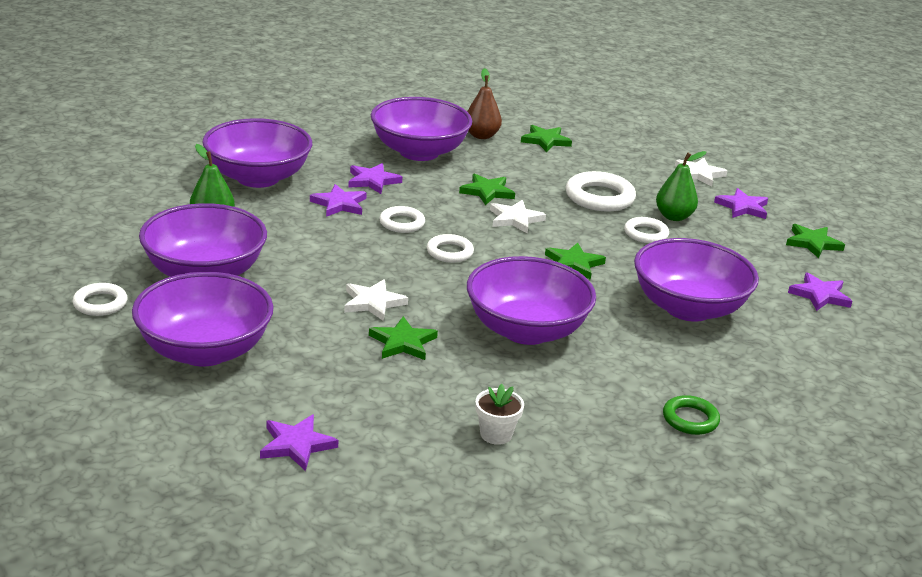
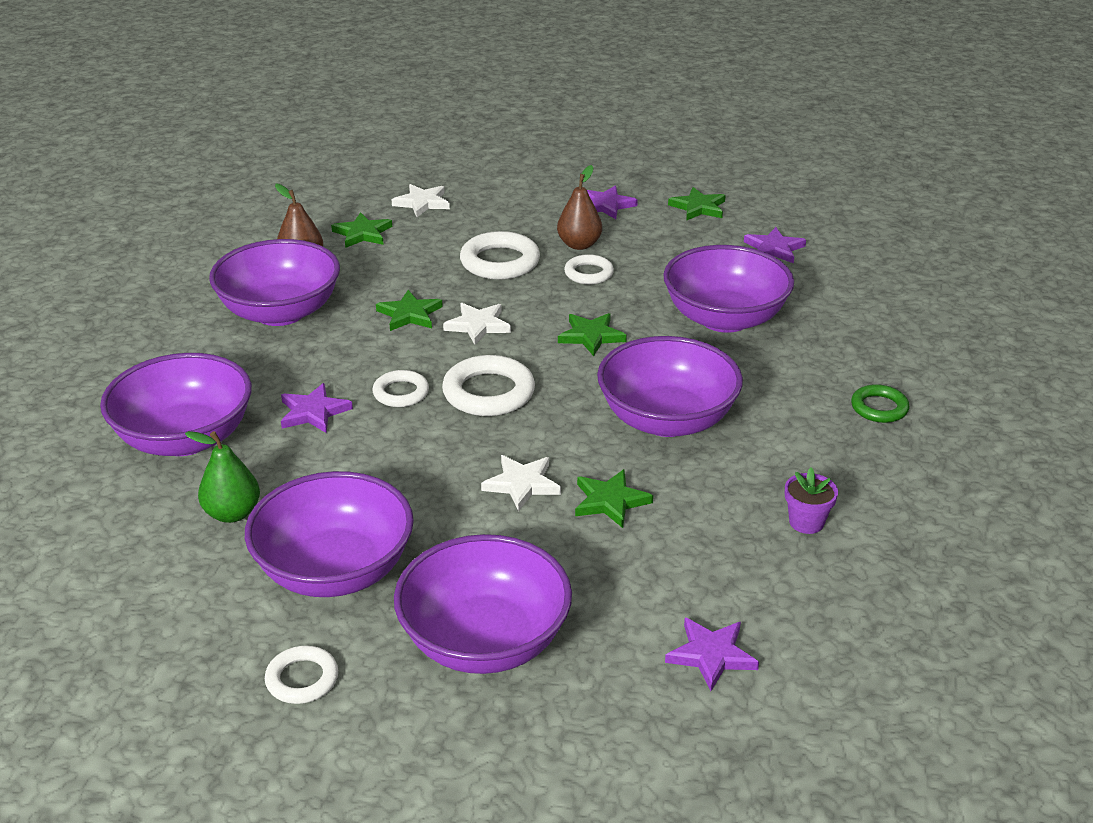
camera: 45 degrees left, 5 degrees up
(373, 181) = (296, 368): purple star -> none
(449, 252) = (488, 392): white ring -> white ring, size x1.64
(496, 434) = (806, 522): white flower pot -> purple flower pot
(674, 217) = (579, 245): green pear -> brown pear
(699, 174) = (528, 194): white star -> white star (422, 203)

